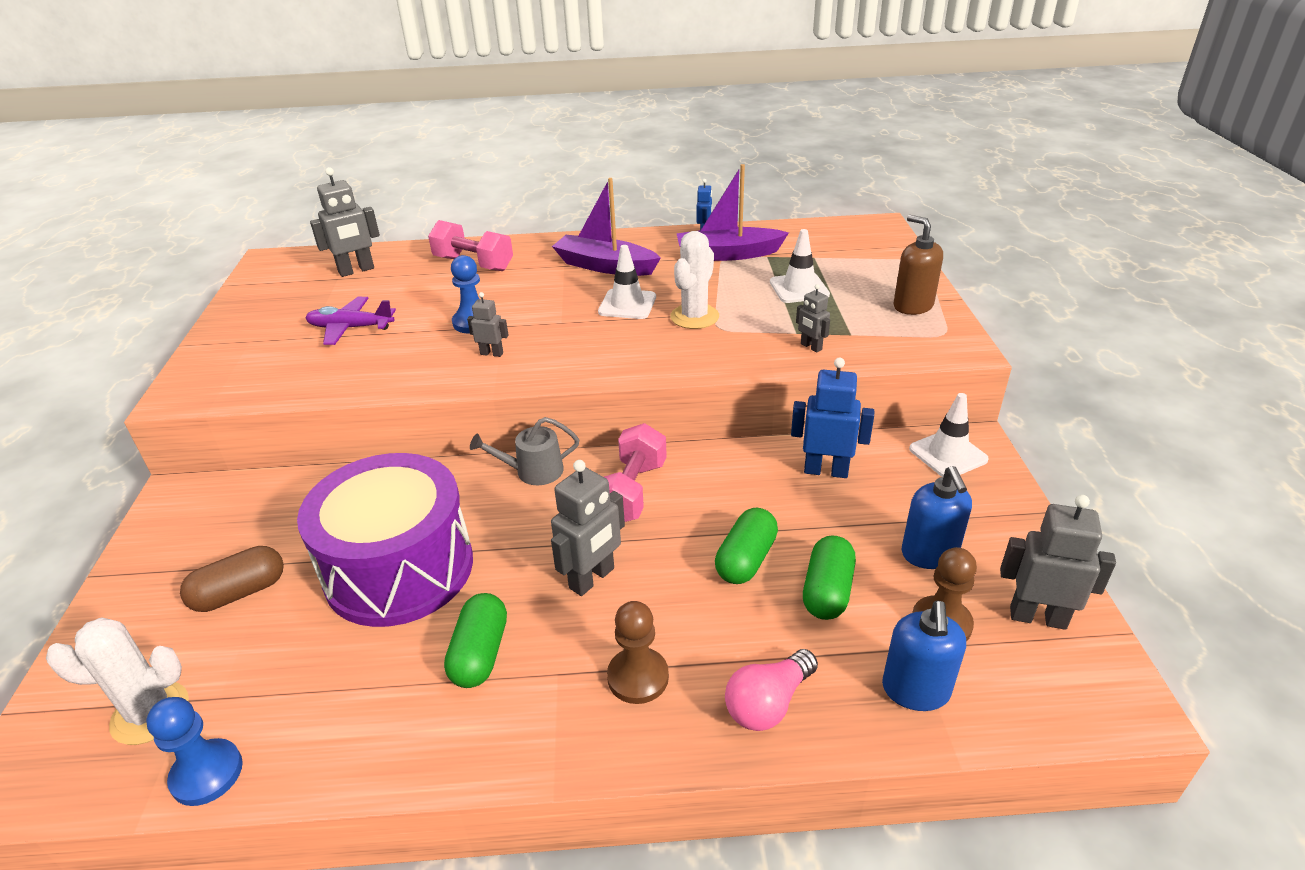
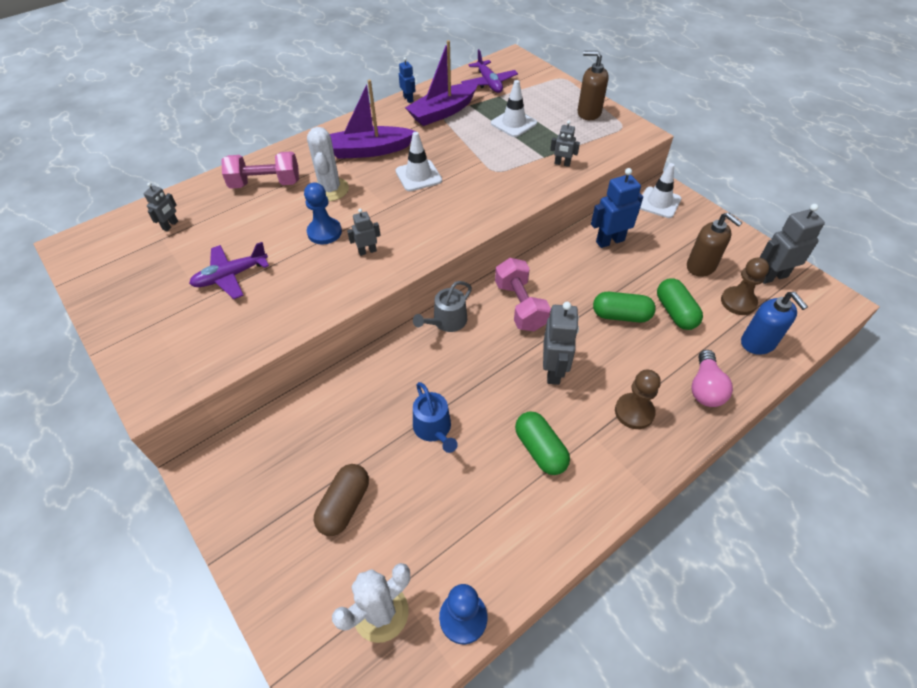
camera: 35 degrees left, 15 degrees up
(356, 271) = (170, 225): grey robot -> grey robot, size x0.55
(399, 569) = (434, 429): purple drum -> blue watering can
(694, 317) = (472, 169): white cactus -> white cactus (330, 189)
(746, 560) = (621, 315): green capsule -> green capsule turned 75 degrees counterclockwise
(817, 242) = (489, 83): none -> purple plane
(929, 554) = (701, 266): blue soap dispenser -> brown soap dispenser

